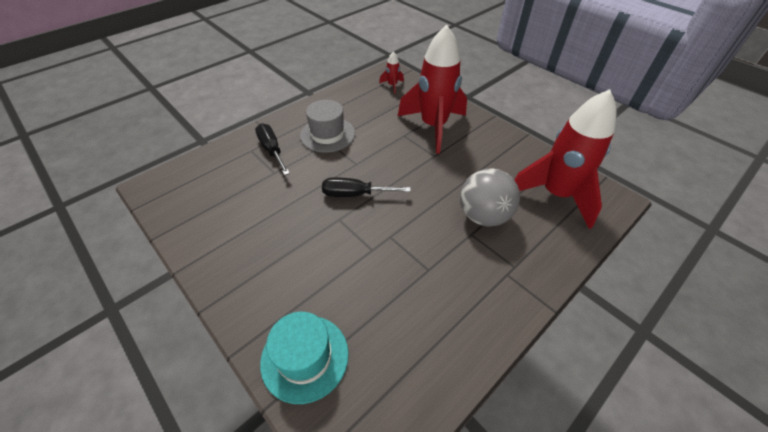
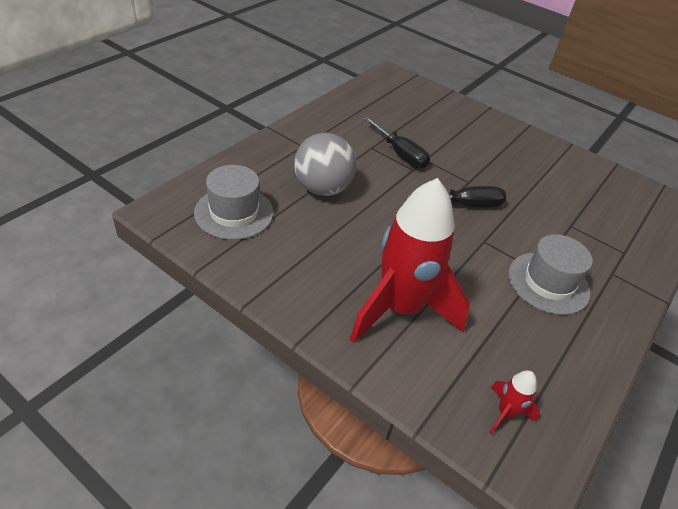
camera: 165 degrees right, 5 degrees down
(272, 150) = (599, 254): black screwdriver -> black screwdriver (400, 154)
(305, 357) = (443, 106): turquoise hat -> none
(555, 195) = (234, 213): red rocket -> grey hat

